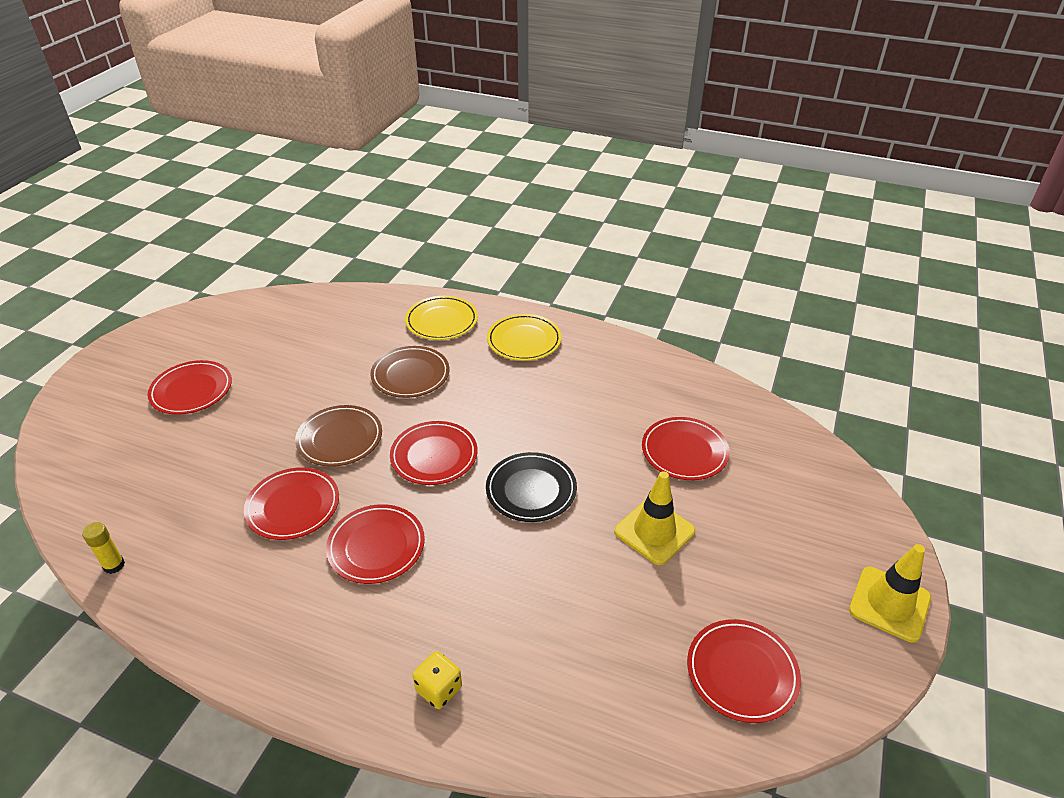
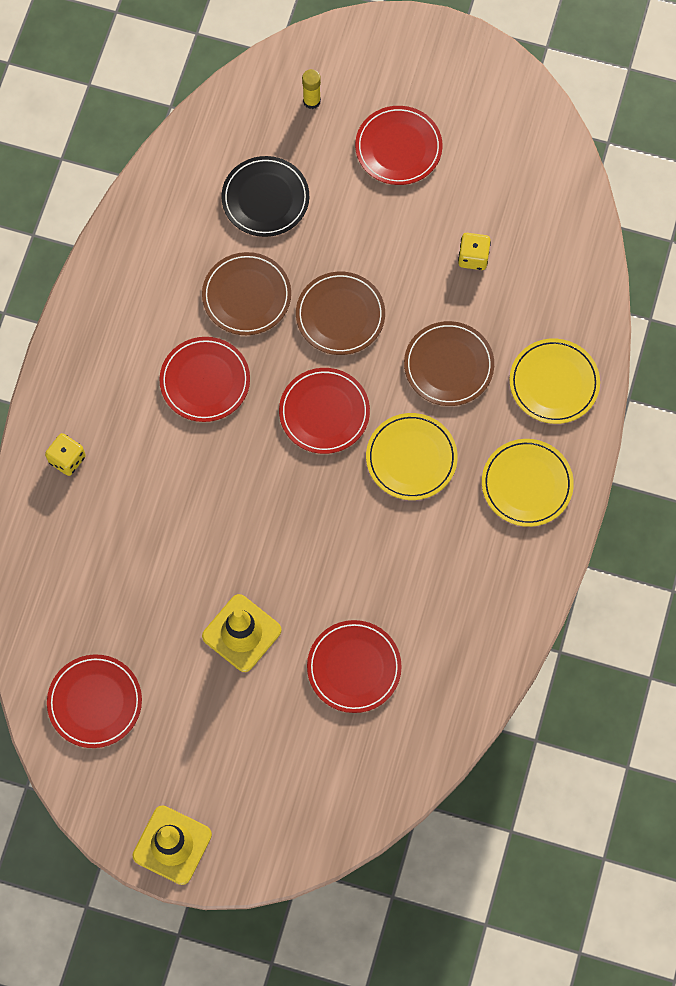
camera: 85 degrees right, 30 degrees up
(114, 565) = (169, 169): yellow glue stick -> yellow glue stick (311, 101)
(293, 506) = (246, 296): red plate -> brown plate
(317, 354) = (473, 257): none -> yellow dice
(490, 402) = (411, 458): none -> yellow plate
(531, 490) = (285, 513): black plate -> black plate (265, 198)

